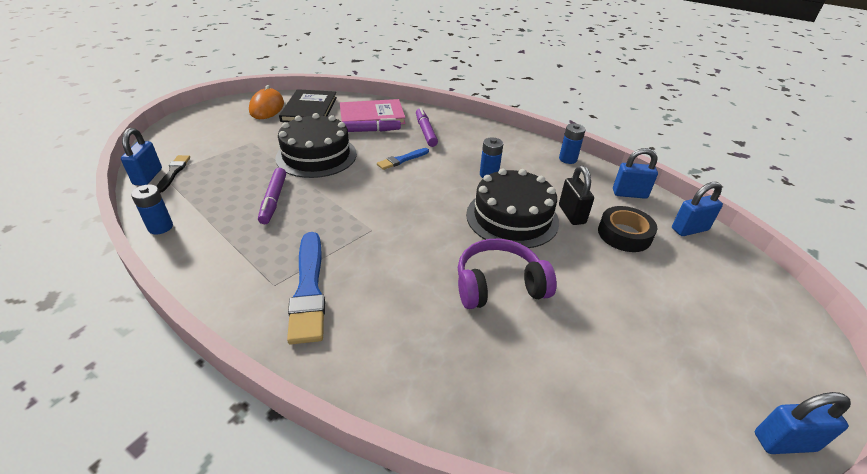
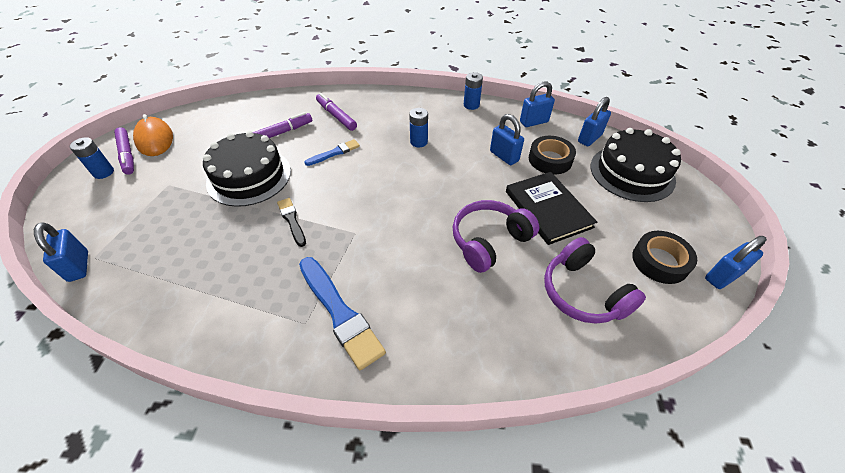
camera: 25 degrees left, 10 degrees up
(160, 227) = (141, 315): blue battery -> blue battery (103, 172)
(173, 172) = (105, 250): black brush -> black brush (292, 220)
(274, 200) = (241, 239): purple marker -> purple marker (127, 155)
(309, 109) = (203, 127): black book -> black book (548, 209)
(372, 116) = (274, 115): pink book -> none
(402, 160) = (334, 153): blue brush -> blue brush turned 150 degrees counterclockwise
(512, 217) = (462, 176): black cake -> black cake (632, 173)
(571, 214) = (504, 156): black padlock -> blue padlock
(573, 377) = (583, 293): none -> purple headphones
(699, 387) = (660, 261): none -> black tape

